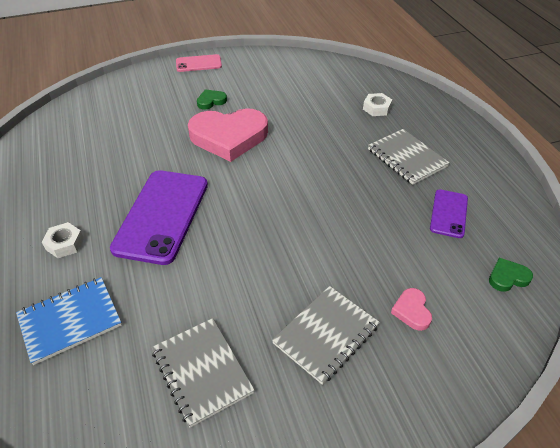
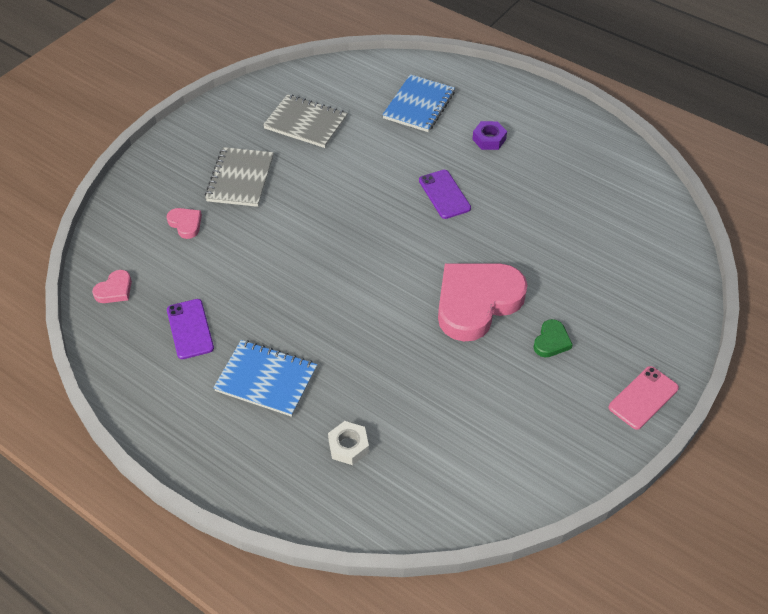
camera: 145 degrees right, 5 degrees up
(65, 244) = (489, 139): white nut -> purple nut
(162, 215) = (444, 194): purple phone -> purple phone, size x0.52
(407, 158) = (266, 379): grey notebook -> blue notebook
(507, 277) = (115, 290): green heart -> pink heart

